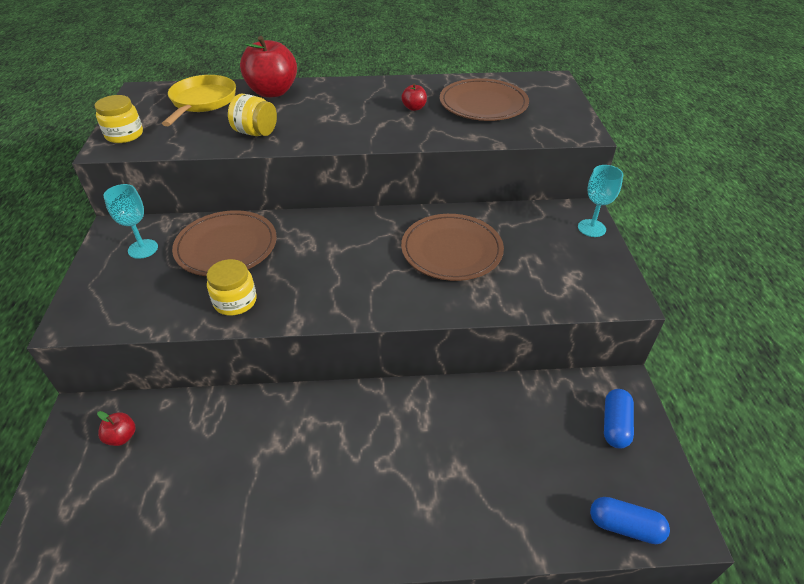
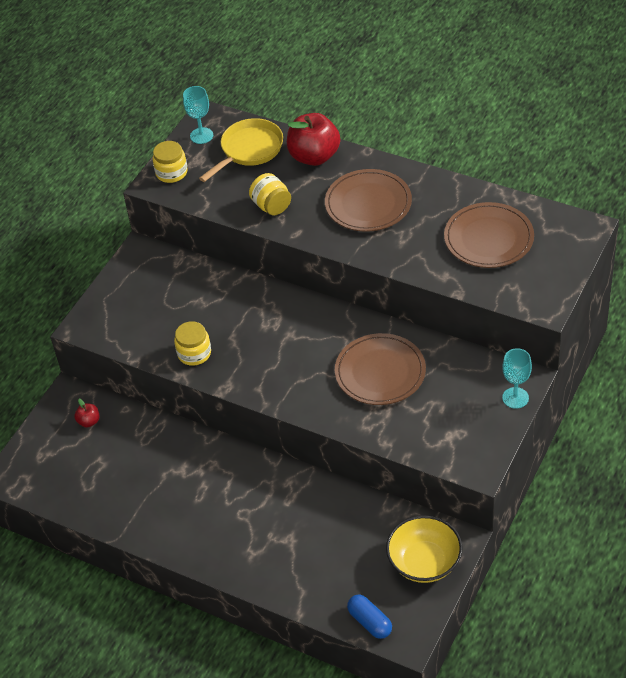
camera: 35 degrees right, 5 degrees up
(143, 249) = (152, 279): turquoise goblet -> turquoise goblet (201, 135)
(226, 246) = (212, 300): brown plate -> brown plate (368, 204)
(414, 108) = (422, 221): red apple -> none
(615, 425) = (424, 562): blue capsule -> yellow bowl

